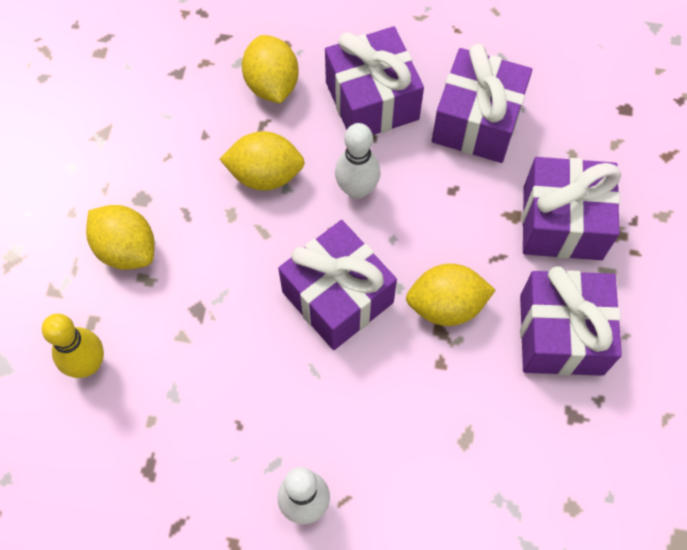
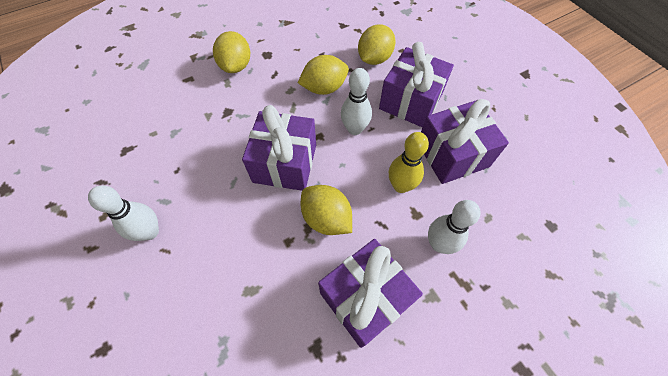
camera: 50 degrees right, 5 degrees down
(88, 364) = (165, 91): yellow bowling pin -> yellow bowling pin (401, 186)
(265, 174) = (324, 88): yellow lemon -> yellow lemon turned 75 degrees counterclockwise
(562, 223) = (439, 244): purple gift -> white bowling pin

